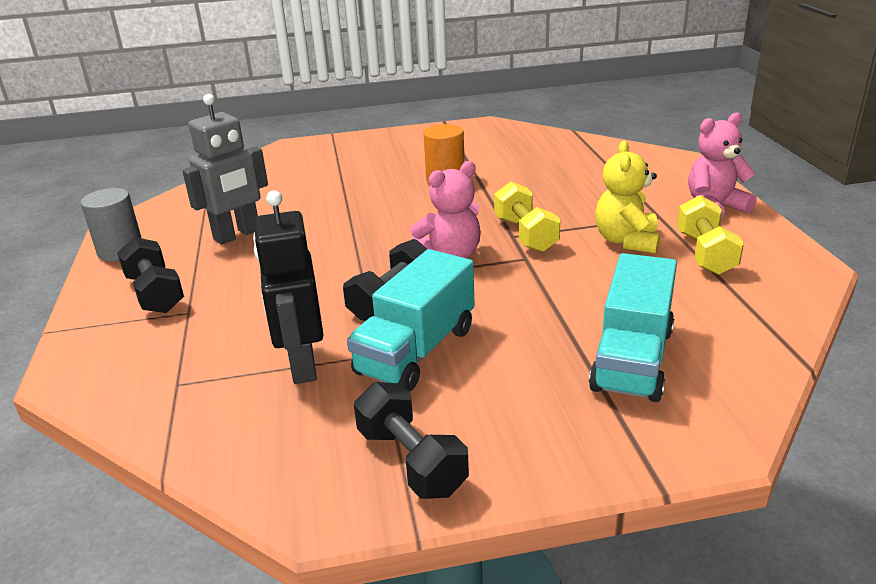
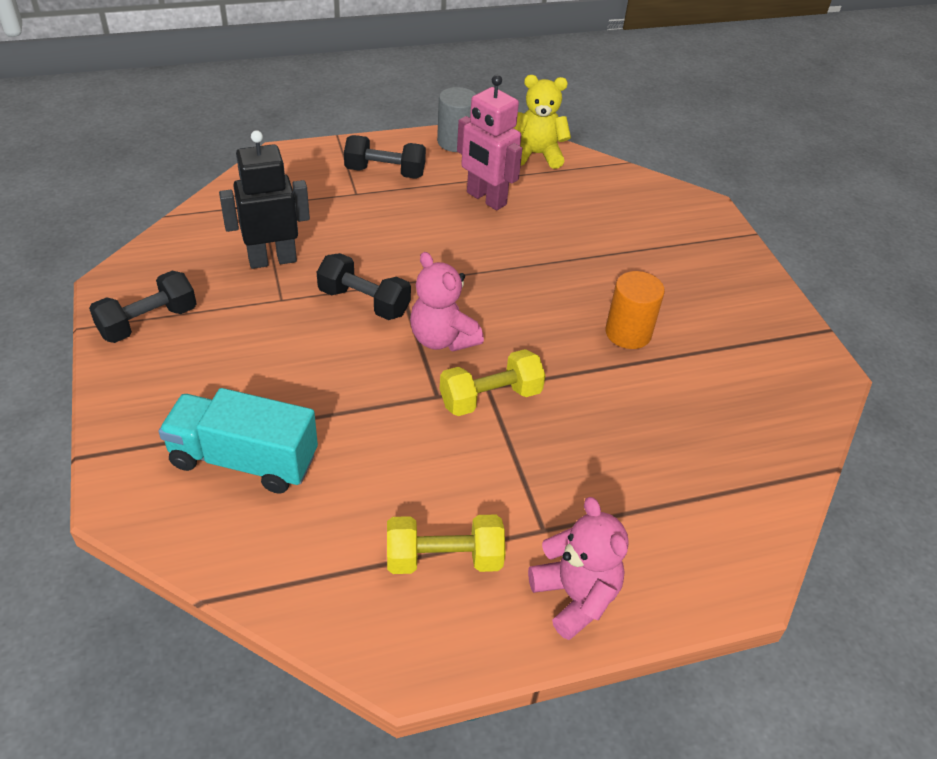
camera: 80 degrees right, 15 degrees up
(155, 293) = (385, 172): black dumbbell -> black dumbbell turned 45 degrees clockwise
(237, 235) = (486, 199): grey robot -> pink robot
(416, 351) = (281, 320): turquoise truck -> none
(626, 241) = (475, 486): yellow teddy bear -> yellow teddy bear (537, 155)

